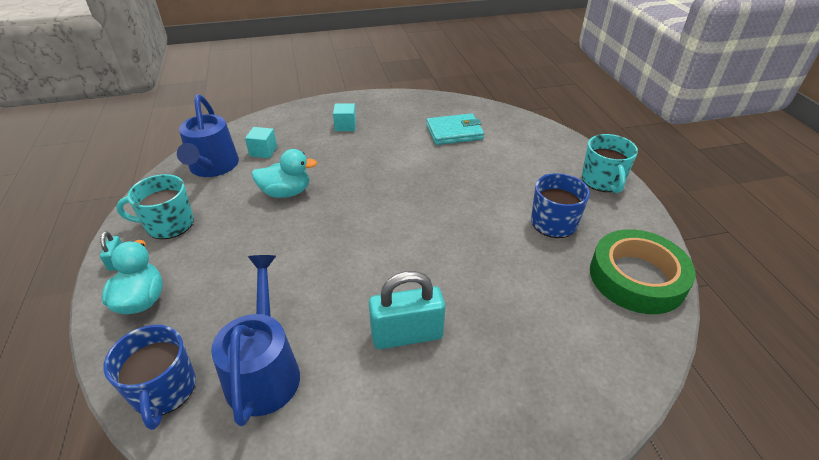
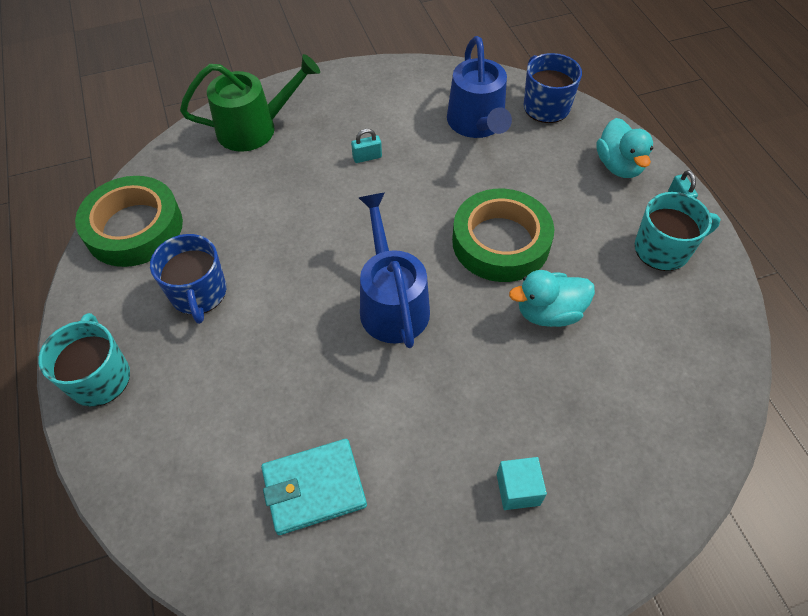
camera: 175 degrees right, 15 degrees up
(213, 167) = (681, 353): blue watering can -> blue watering can (392, 303)
(263, 151) = (628, 399): turquoise cube -> none
(298, 240) = (500, 242): none -> green tape
(407, 335) = (367, 157): turquoise padlock -> turquoise padlock, size x0.47
(548, 391) = (255, 128): none -> green watering can

